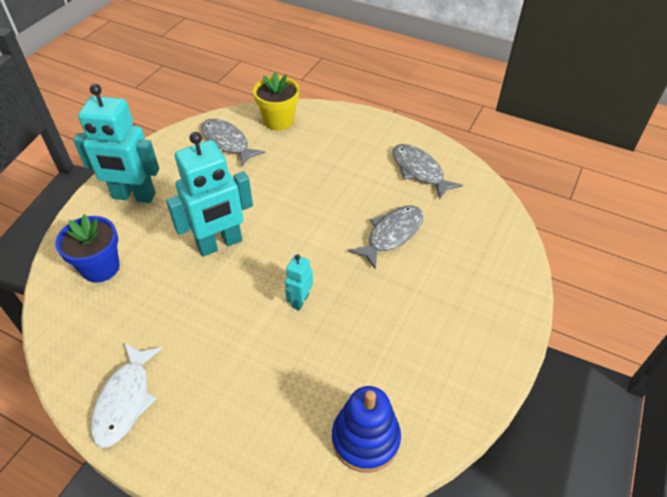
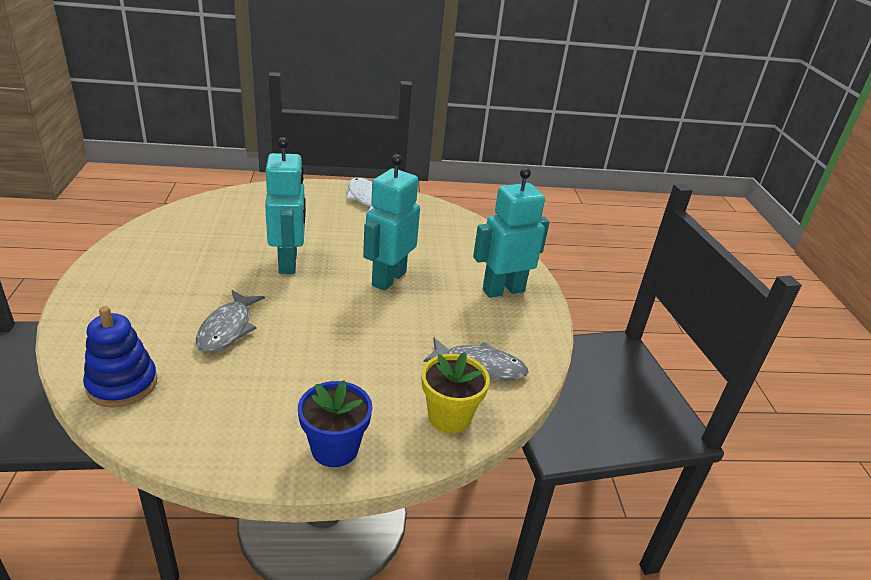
camera: 145 degrees right, 15 degrees down
(100, 267) = (461, 243): blue flower pot -> blue flower pot (334, 448)
(300, 300) = (288, 262): turquoise robot -> turquoise robot, size x2.10
(365, 439) = (200, 215): blue stacking toy -> blue stacking toy (122, 384)
(419, 171) = (218, 409): grey fish -> none

